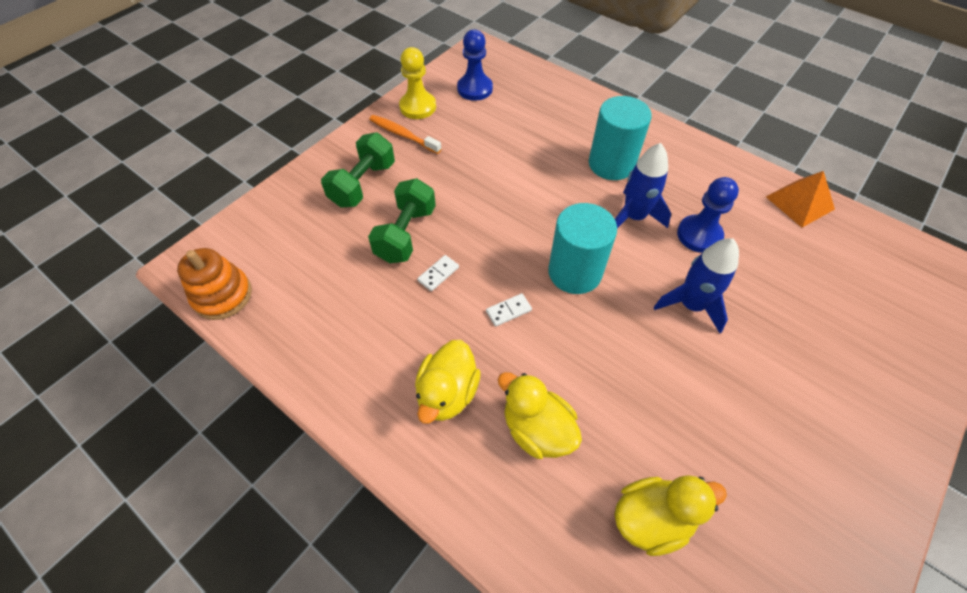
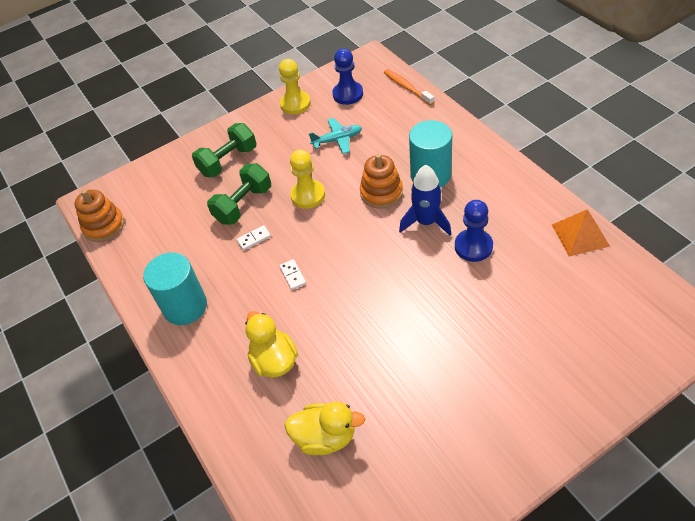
camera: 25 degrees right, 5 degrees down
(403, 135) = (274, 126): orange toothbrush -> orange toothbrush (407, 87)
(447, 393) = (224, 323): yellow duck -> none
(482, 209) = (308, 195): none -> yellow pawn
(487, 140) = (337, 140): none -> turquoise plane
(508, 311) = (292, 275): white domino -> white domino turned 75 degrees clockwise
(567, 192) = (381, 193): none -> orange stacking toy
(575, 272) = (356, 256): turquoise cylinder -> turquoise cylinder (185, 306)
(691, 305) = (435, 299): blue rocket -> none

